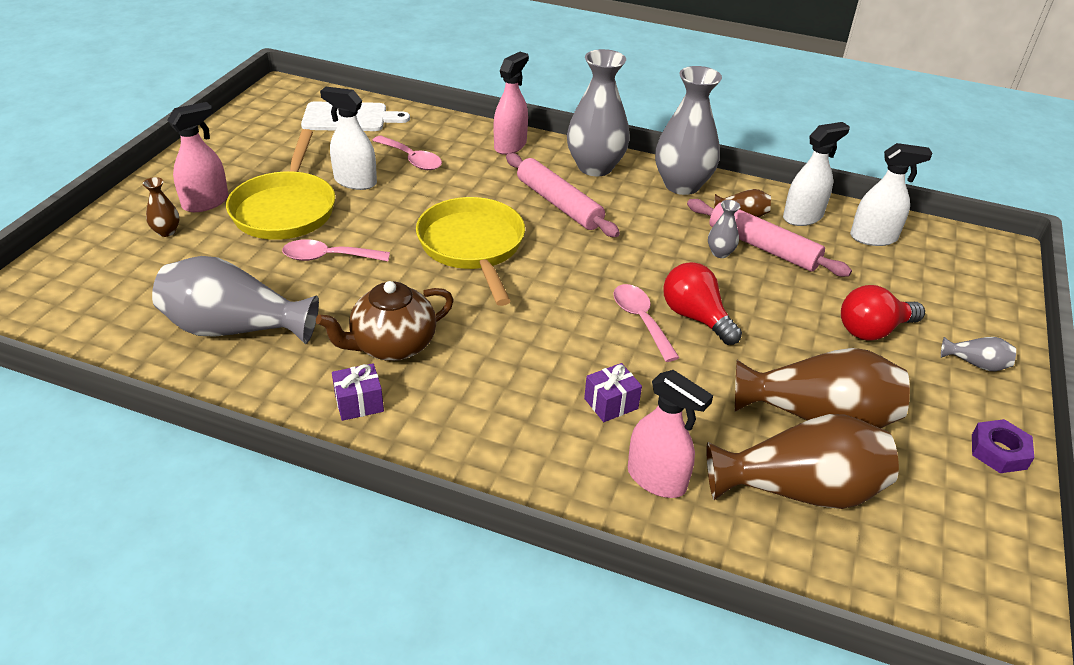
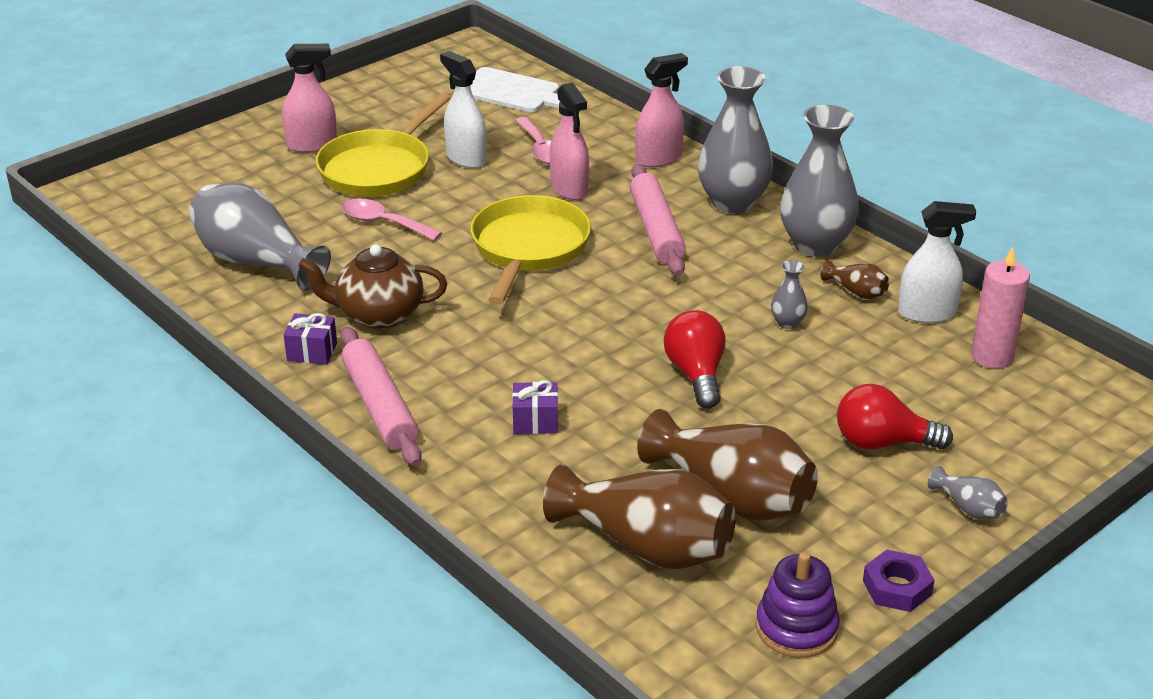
camera: 30 degrees right, 5 degrees down
(166, 231) = (259, 163): brown vase -> none
(641, 320) = (635, 360): pink spoon -> none
(656, 479) = (519, 493): pink spray bottle -> pink spray bottle (569, 188)
(762, 247) = (843, 330): pink rolling pin -> pink rolling pin (379, 406)
(873, 237) = (992, 356): white spray bottle -> pink candle
(971, 520) = (796, 628): none -> purple stacking toy

